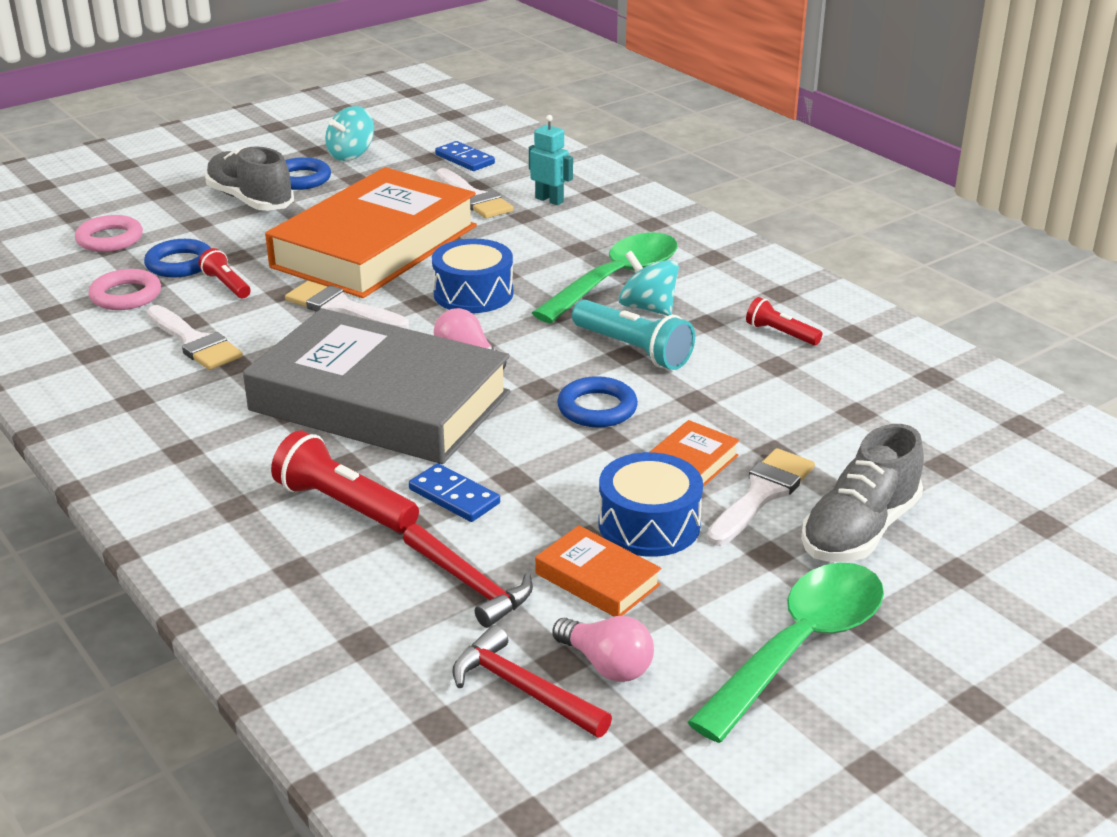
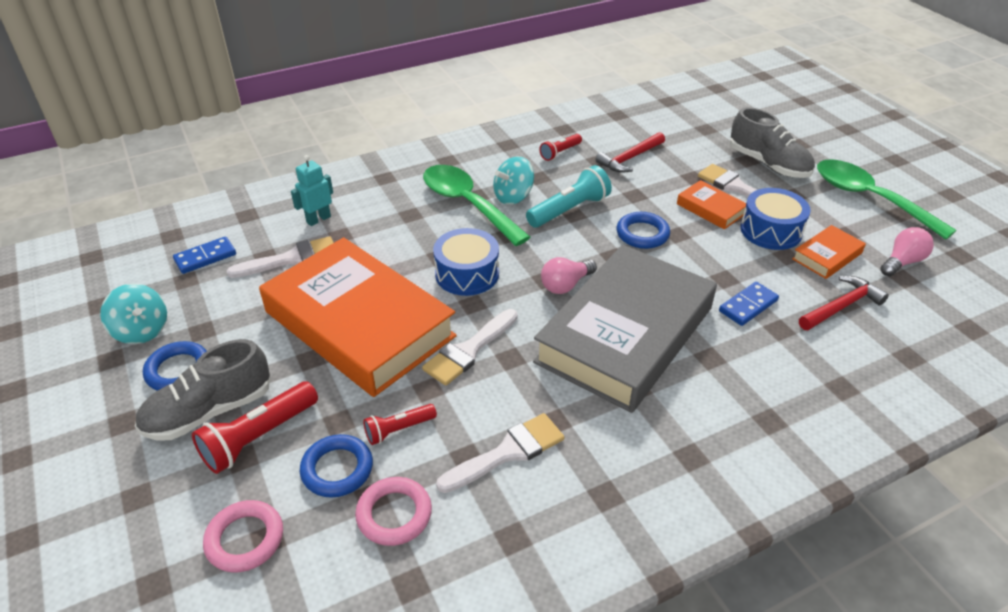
camera: 80 degrees left, 10 degrees up
(344, 505) = (762, 360): red flashlight -> red flashlight (258, 437)
(523, 689) = (931, 294): red hammer -> red hammer (629, 158)

